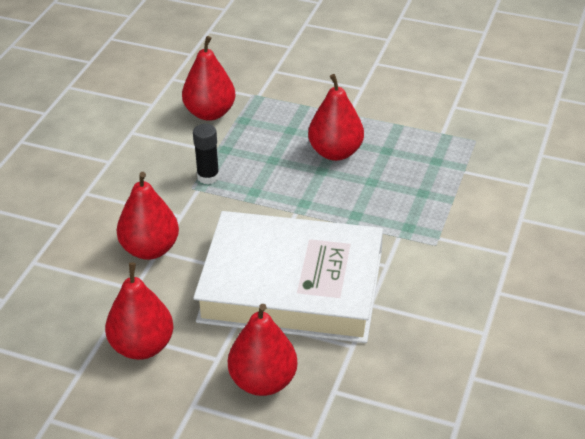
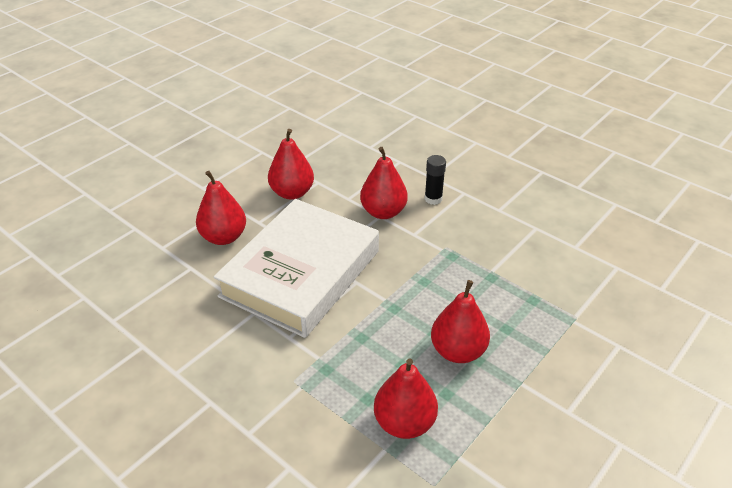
camera: 110 degrees right, 0 degrees up
(208, 177) = (456, 258): black glue stick -> black glue stick (433, 199)
(210, 113) = (551, 279): red pear -> red pear (404, 423)

